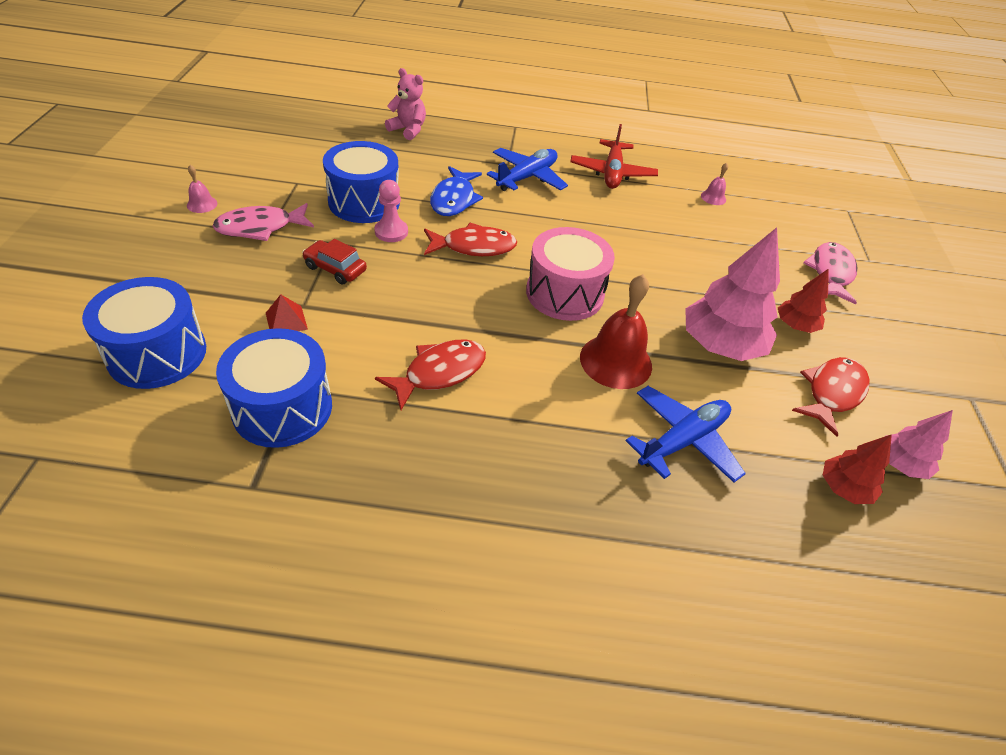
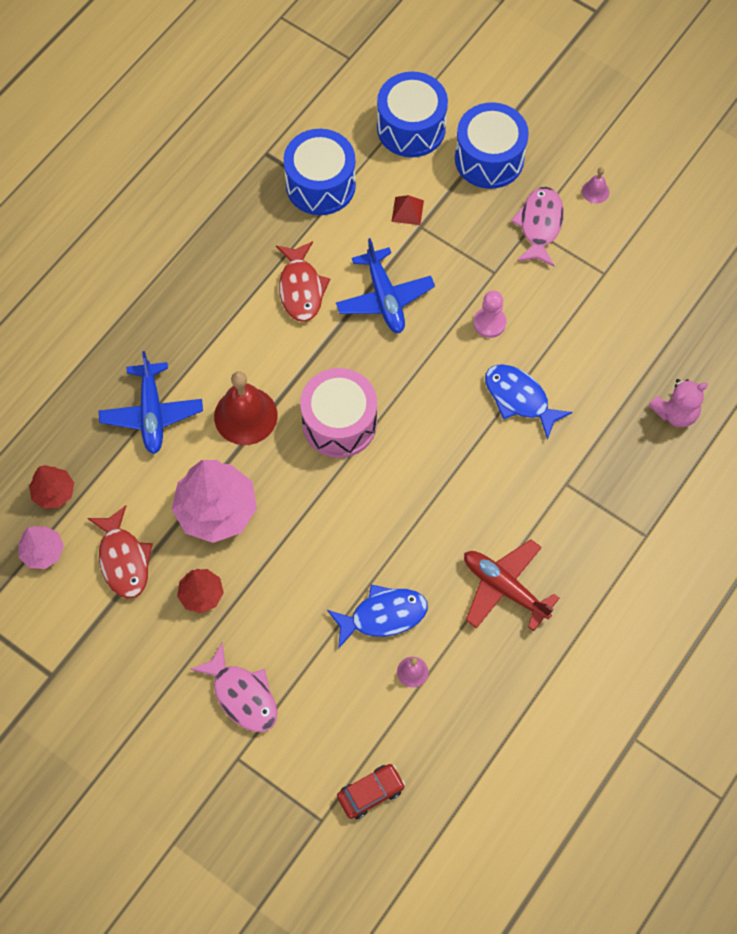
camera: 125 degrees right, 20 degrees up
(335, 269) = (456, 262): red car -> red car (370, 792)
(364, 202) = (547, 318): blue drum -> blue drum (489, 159)
(474, 247) = (436, 381): red fish -> none
(527, 177) = (531, 490): blue plane -> blue plane (384, 298)
(693, 221) = (383, 615): none -> blue fish

